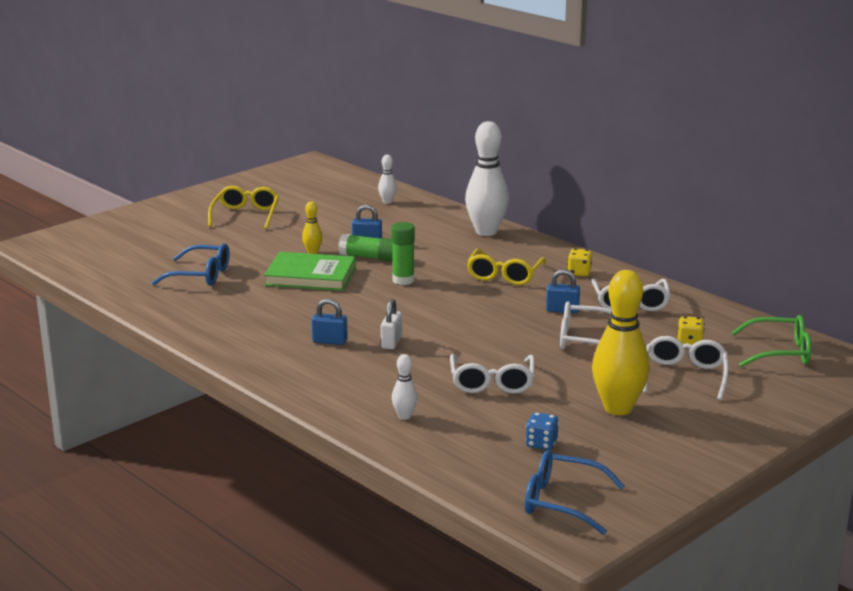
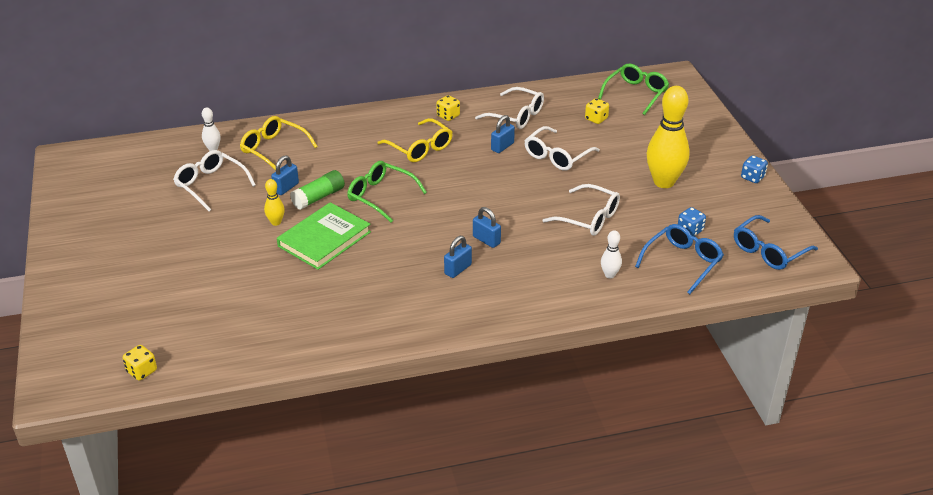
camera: 60 degrees left, 15 degrees up
(76, 263) = (142, 371): none -> yellow dice
(201, 275) = (257, 299): blue glasses -> blue glasses (682, 262)
(245, 215) = (148, 233): yellow glasses -> yellow glasses (274, 149)
(391, 342) = (486, 240): white padlock -> blue padlock
(403, 280) = (381, 196): green glue stick -> green glasses
(486, 232) = (331, 126): white bowling pin -> none
(684, 376) = (639, 140): white glasses -> white glasses (210, 185)
(707, 461) = (752, 177): none -> blue dice

